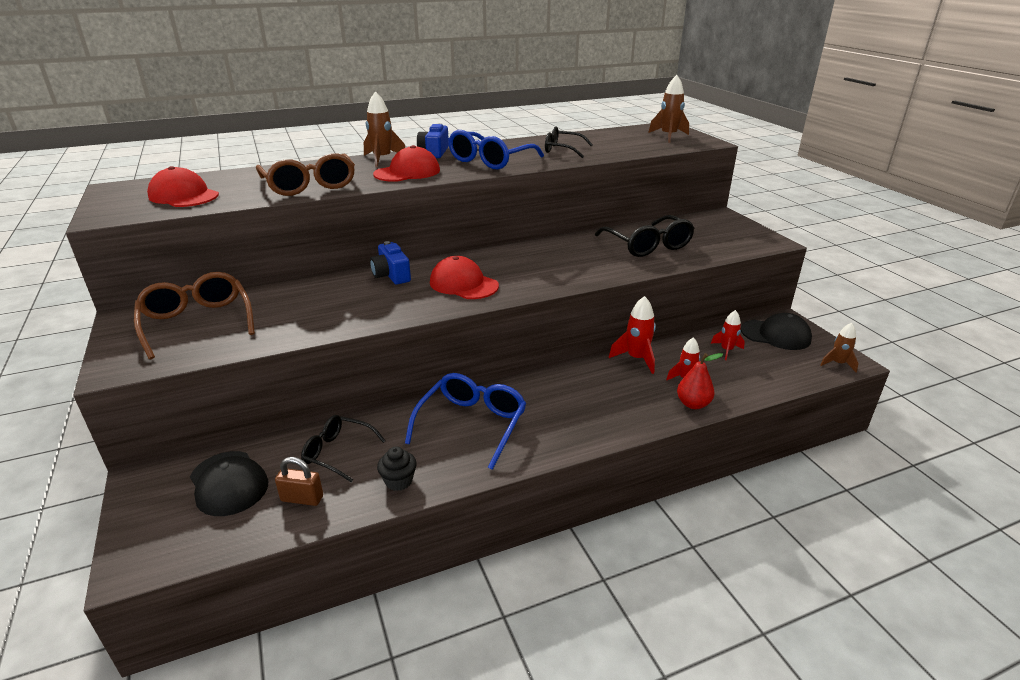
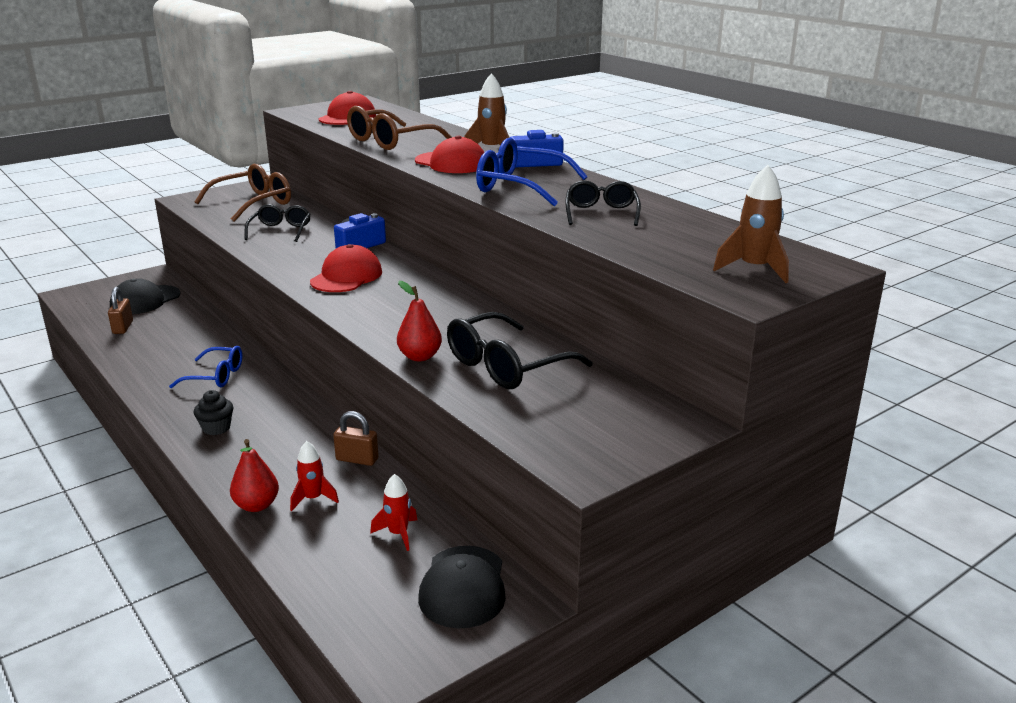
camera: 75 degrees right, 5 degrees down
(338, 453) = (177, 328): black glasses -> black glasses (280, 231)
(399, 481) = (137, 358): black cupcake -> black cupcake (216, 428)
(471, 425) = (215, 376): blue glasses -> blue glasses, size x0.65
(628, 268) = (420, 357): none -> red pear
(636, 359) = (357, 459): red rocket -> brown padlock
(837, 364) = (384, 654): brown rocket -> none

